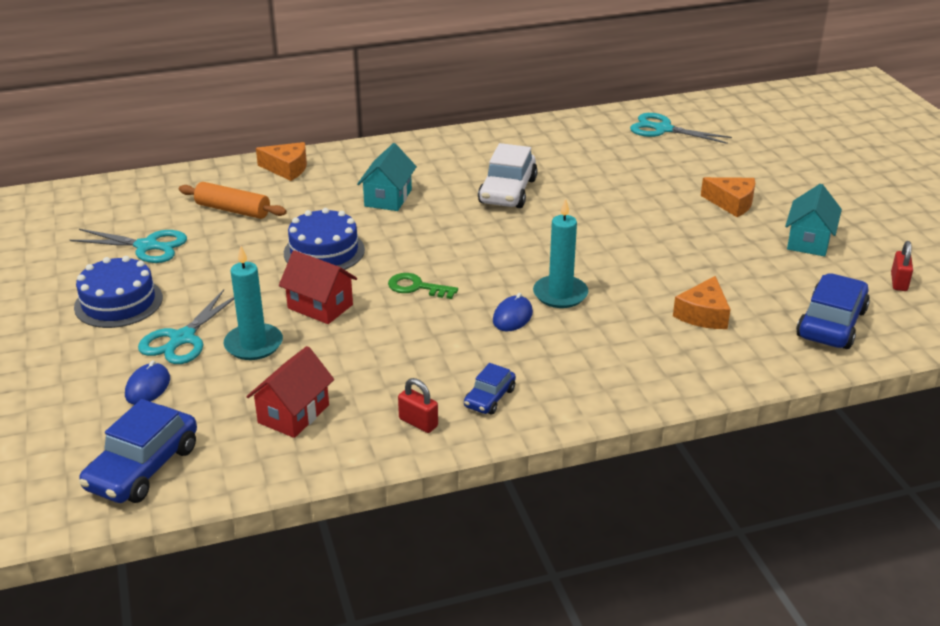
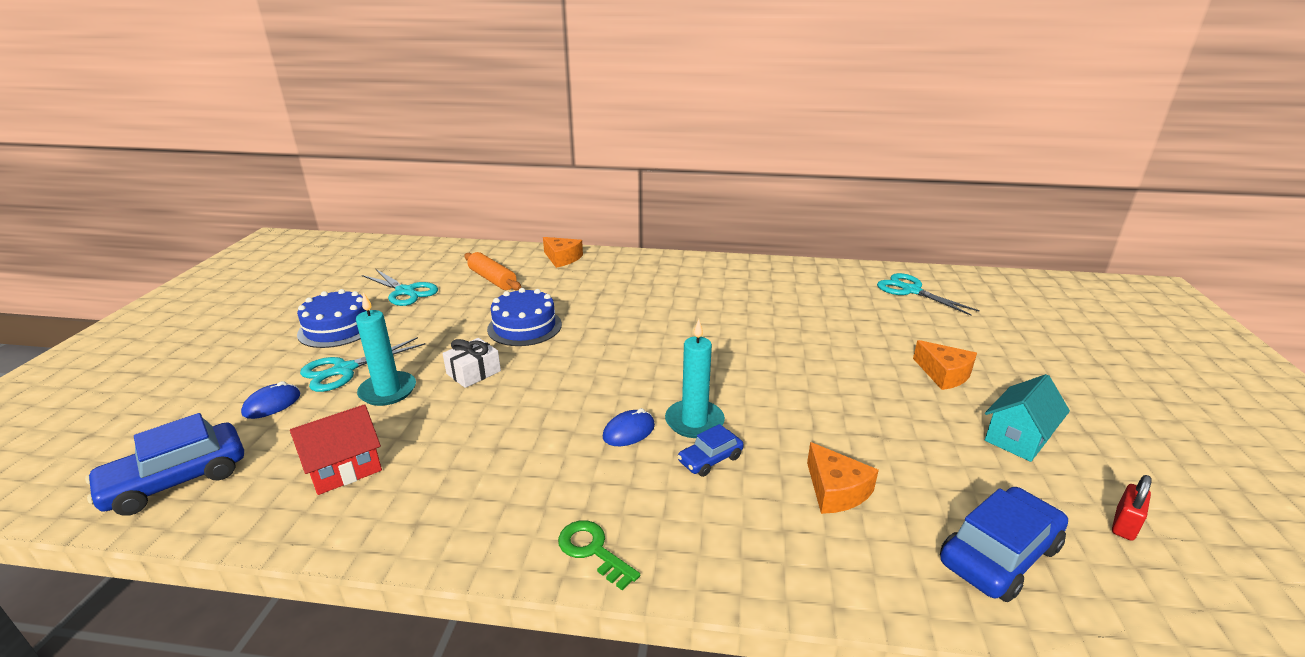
camera: 25 degrees right, 5 degrees down
(320, 306) = (473, 372): red house -> white gift
(388, 198) = (616, 296): turquoise house -> none
(416, 287) = (568, 377): green key -> green key (592, 550)
(418, 422) = (437, 520): red padlock -> none
(489, 398) = (529, 515): blue car -> blue car (710, 459)
(507, 191) = (722, 313): white car -> none
(703, 314) = (835, 490): orange cheese -> orange cheese turned 75 degrees counterclockwise

